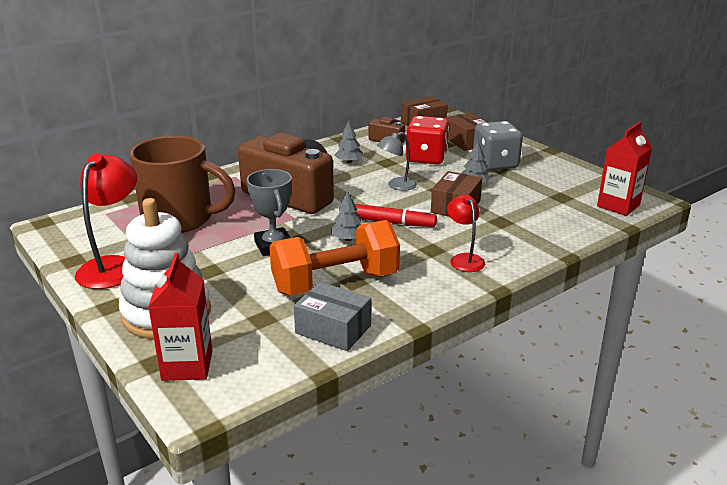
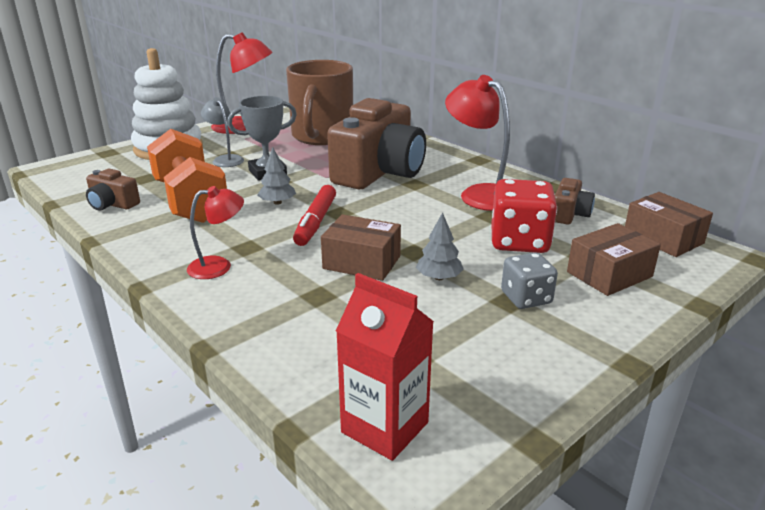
camera: 85 degrees right, 0 degrees up
(187, 366) = (96, 161): red carton -> none
(333, 329) = (112, 204): grey box -> brown camera
(349, 162) = (480, 194): grey tree -> red lamp
(396, 186) = (417, 223): grey lamp -> grey lamp (225, 159)
(495, 164) = (526, 298): grey dice -> grey dice, size x0.62

